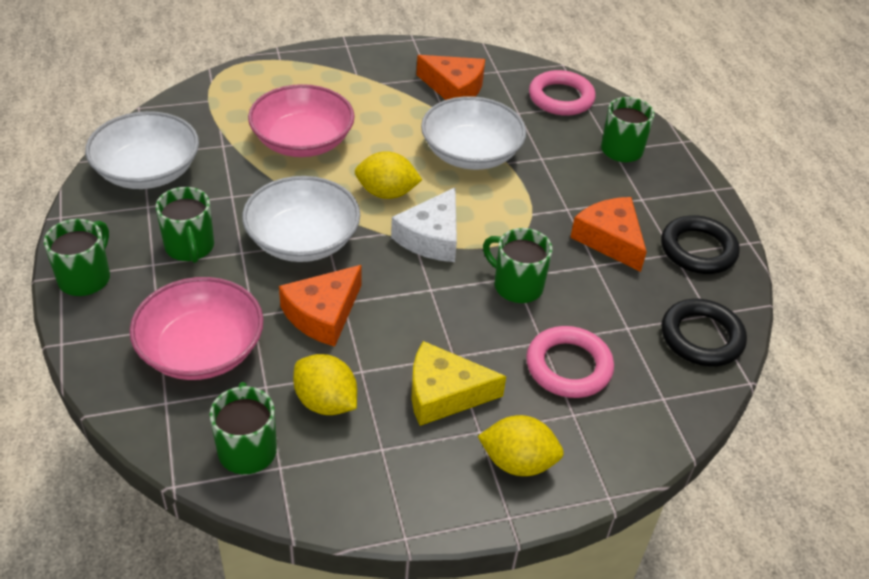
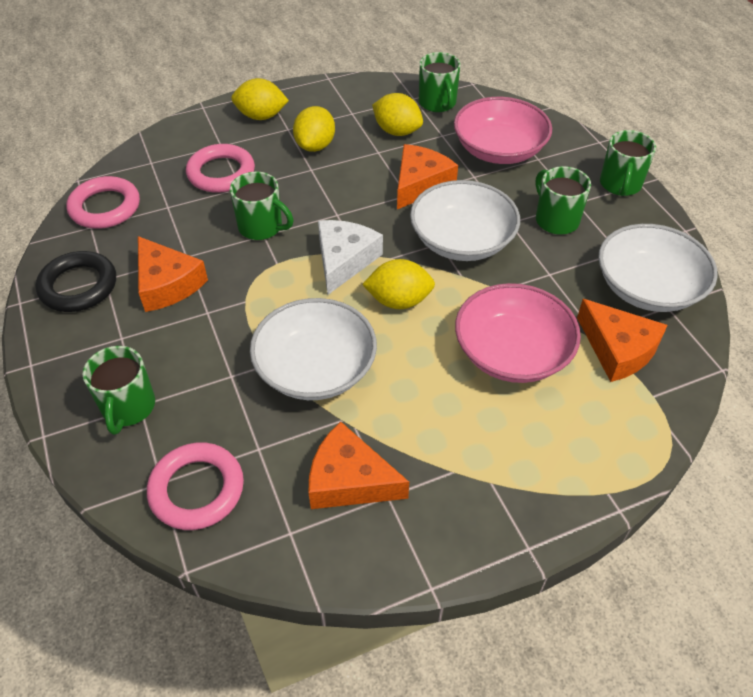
camera: 175 degrees right, 5 degrees up
(212, 131) = (618, 349): none -> orange cheese
(444, 393) = (315, 146): yellow cheese -> yellow lemon
(701, 337) = (105, 207): black ring -> pink ring

